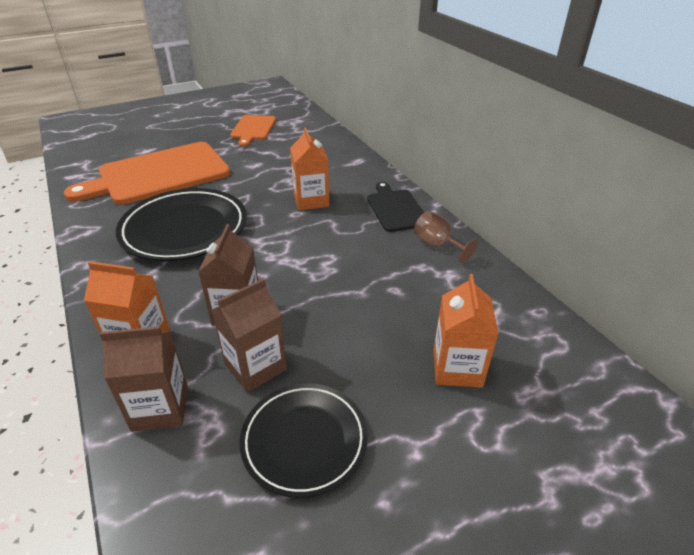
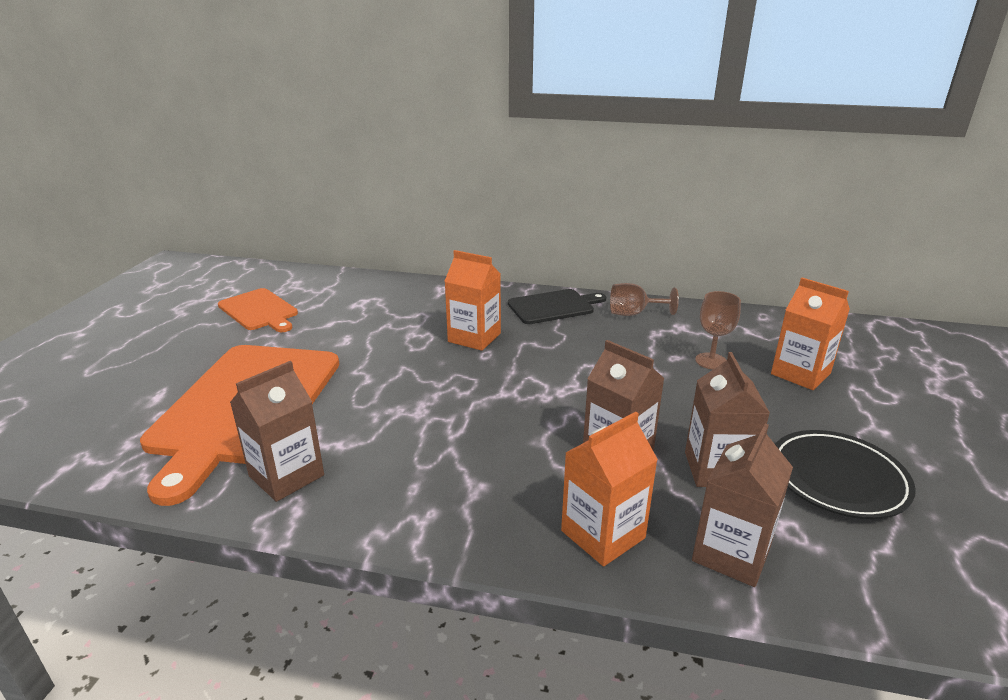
camera: 50 degrees left, 10 degrees down
(112, 215) = (286, 476): none -> brown carton
(184, 229) = (412, 430): black plate -> none
(396, 209) = (553, 306): black cutting board -> black cutting board turned 135 degrees clockwise
(412, 310) = (711, 361): none -> brown goblet

